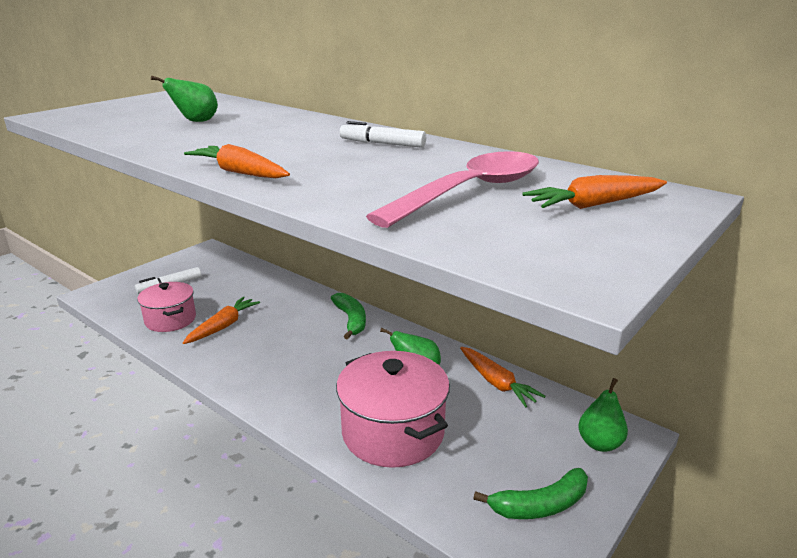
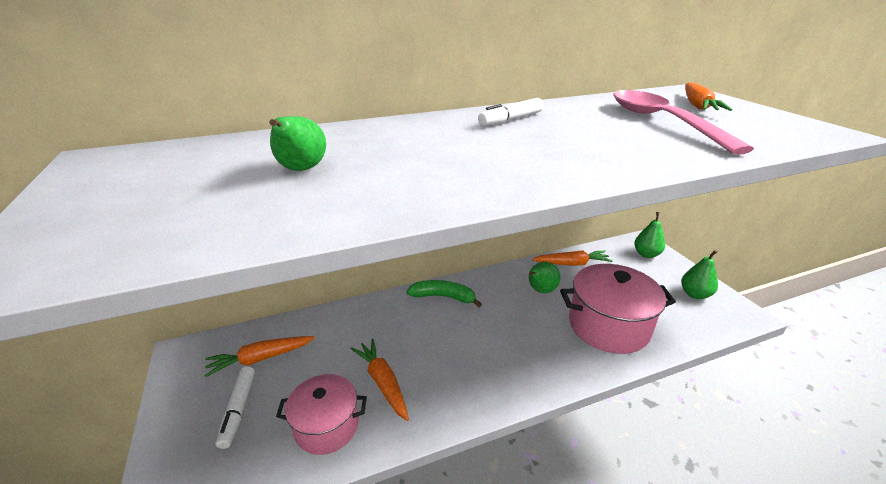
camera: 60 degrees left, 5 degrees up
(240, 173) = (562, 177): orange carrot -> orange carrot (261, 358)
(540, 505) = (694, 294): green banana -> green pear

